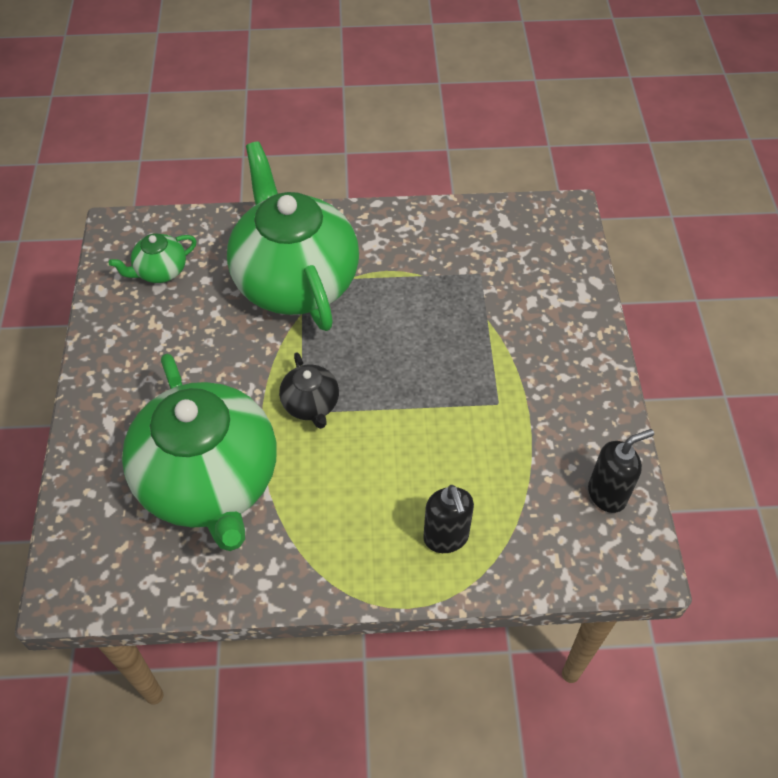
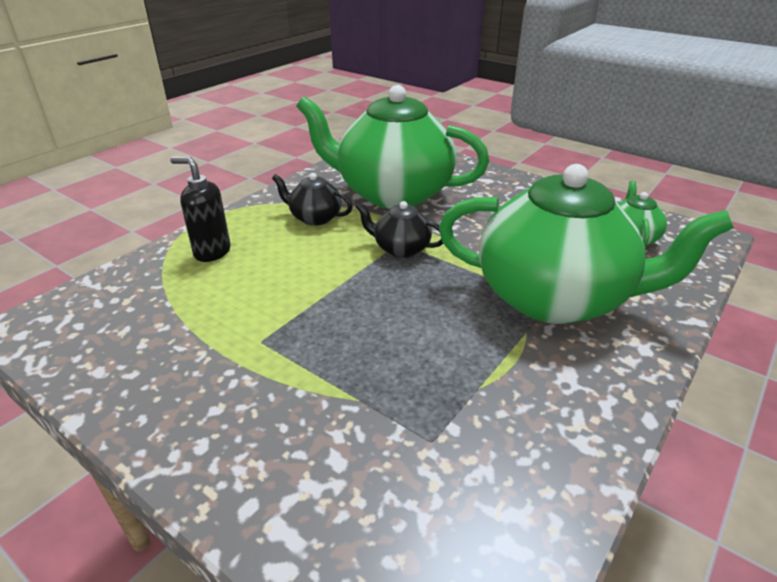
camera: 130 degrees right, 20 degrees down
(318, 509) = (315, 218): none -> black teapot
(607, 494) = (88, 348): black soap dispenser -> none

